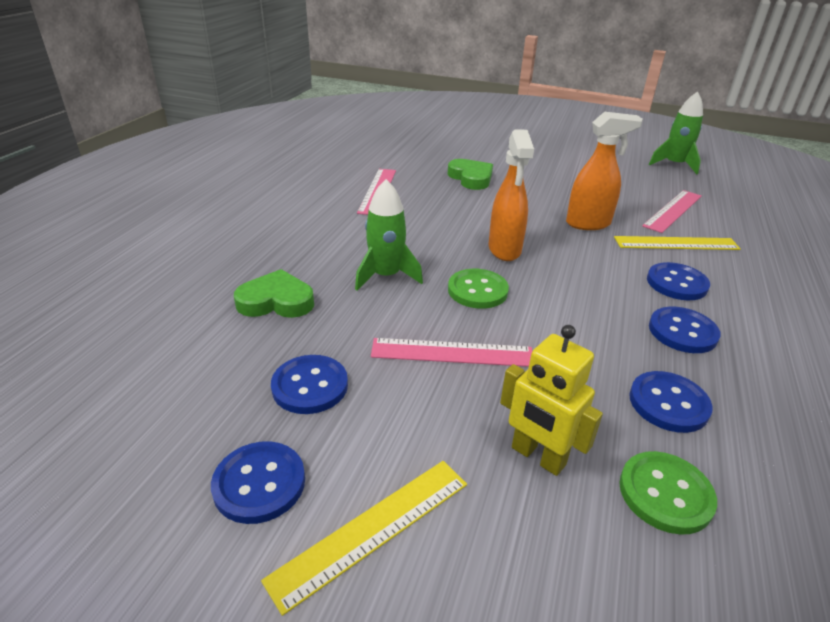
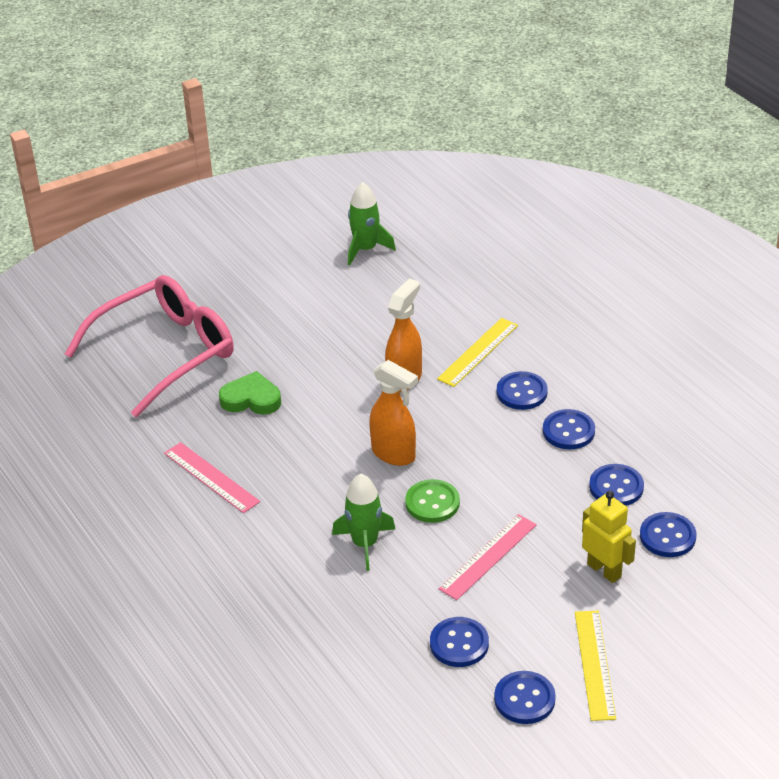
camera: 50 degrees left, 5 degrees up
(276, 301) = (341, 623): green heart -> none
(465, 141) = (165, 353): none -> pink glasses
(537, 456) = (604, 570): yellow robot -> yellow robot turned 120 degrees counterclockwise
(665, 493) = (667, 536): green button -> blue button
(673, 210) = (435, 315): pink ruler -> none

